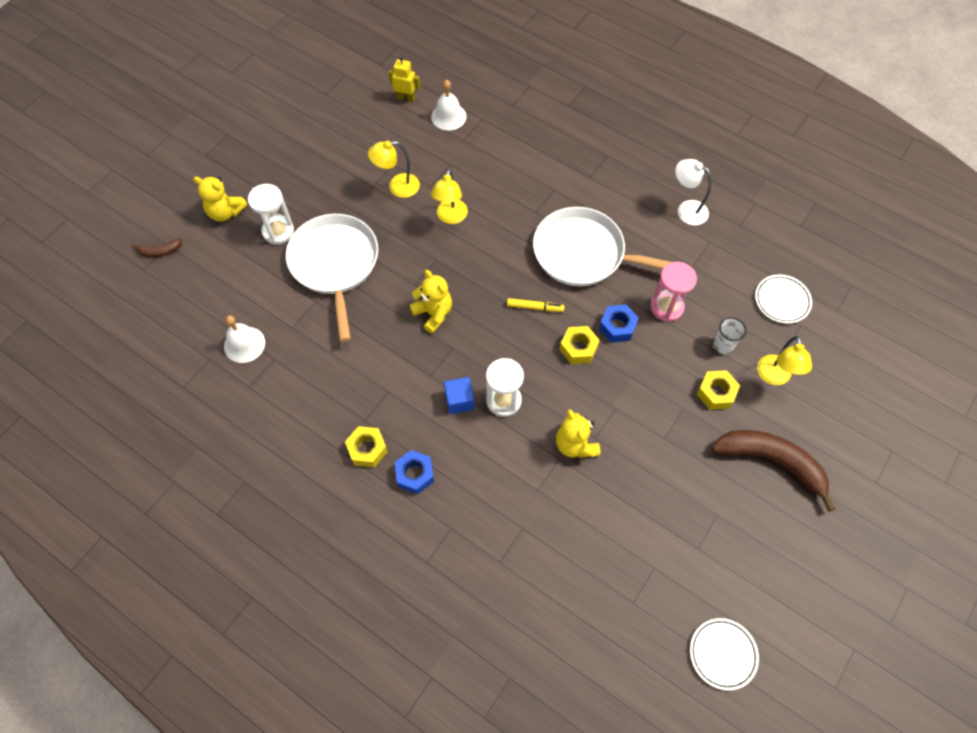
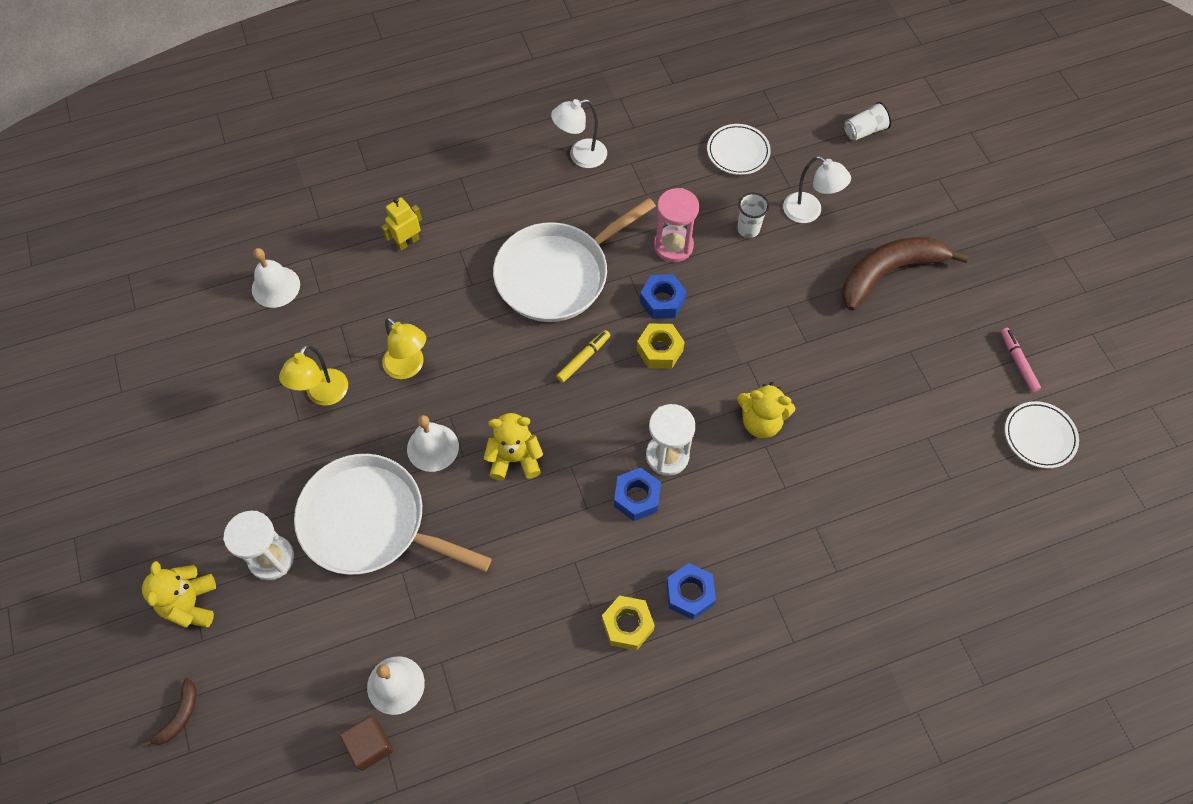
camera: 55 degrees left, 0 degrees up
(200, 355) = (370, 745): none -> brown cube
(226, 212) = (191, 604): yellow teddy bear -> yellow teddy bear turned 120 degrees clockwise
(406, 98) = (209, 312): yellow robot -> yellow robot (407, 242)
(407, 264) = (432, 447): none -> white bell
(459, 400) = (636, 497): blue cube -> blue nut
(716, 393) = (791, 268): yellow nut -> none
(774, 377) = (809, 212): yellow lamp -> white lamp
(776, 602) = (1018, 362): none -> pink marker
(884, 373) = (864, 131): none -> white cup

